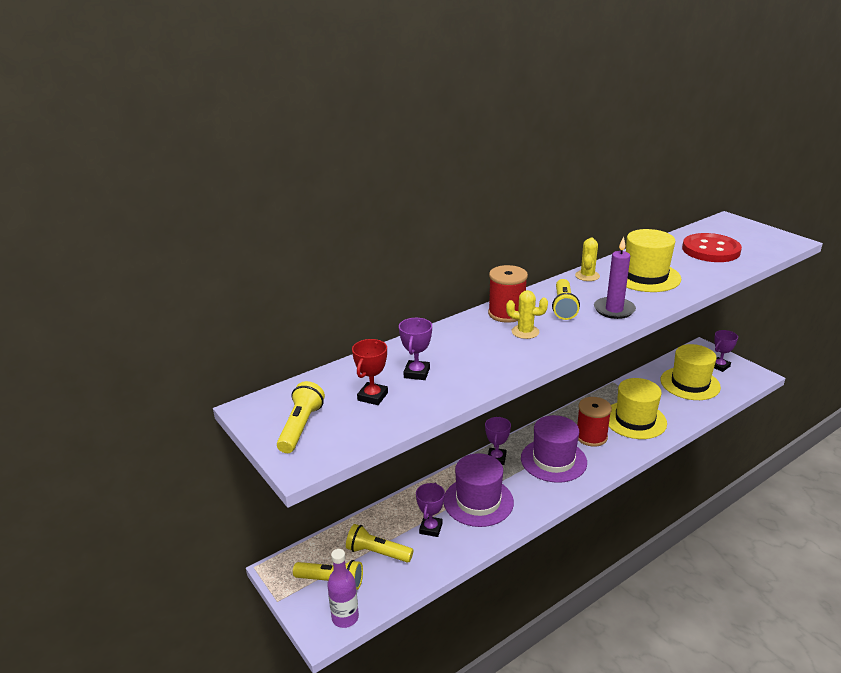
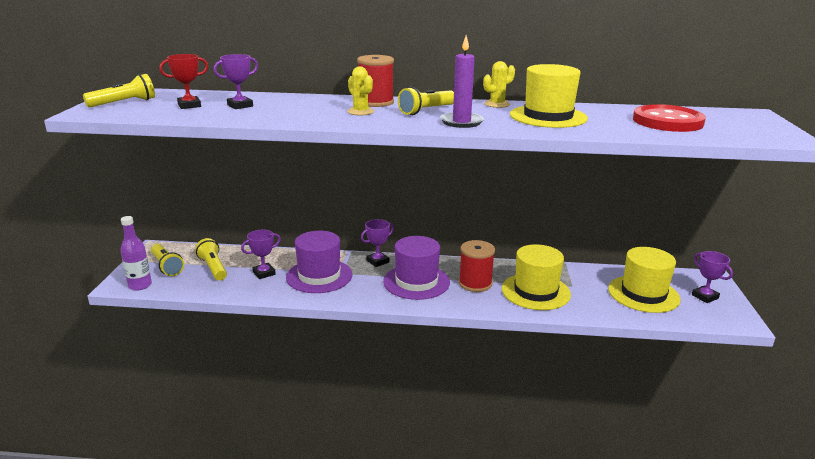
camera: 40 degrees right, 5 degrees down
(719, 366) = (705, 296): purple trophy -> purple trophy turned 60 degrees clockwise

